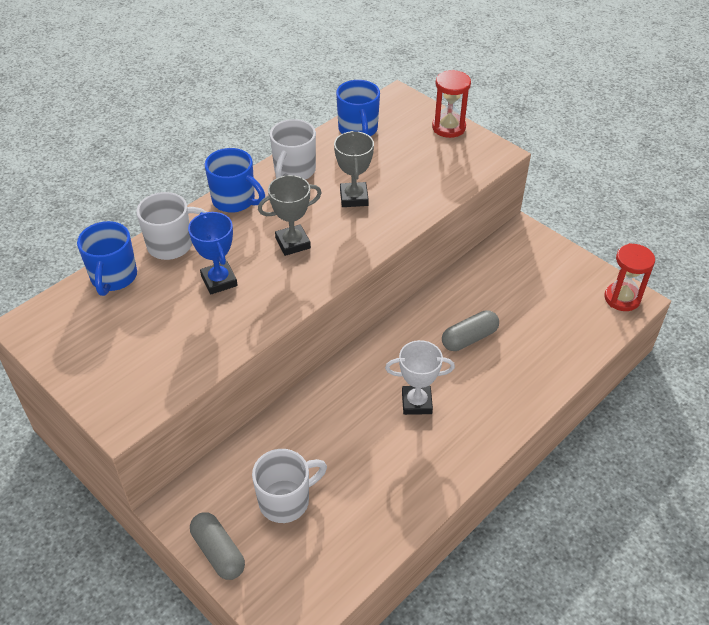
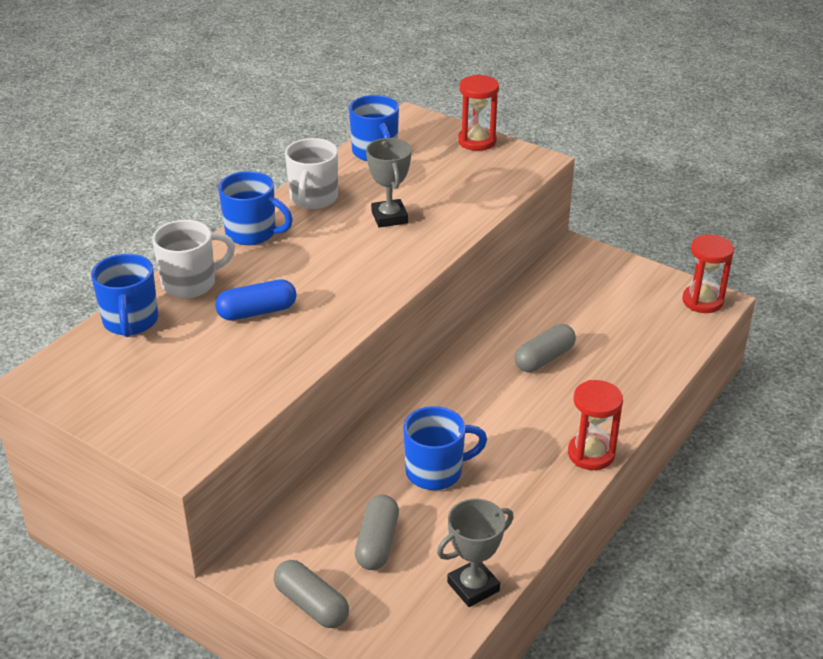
camera: 10 degrees left, 10 degrees down
(219, 281) = (257, 312): blue trophy -> blue capsule
(286, 500) = (377, 543): white mug -> grey capsule
(293, 243) = (332, 267): grey trophy -> grey trophy (473, 586)
(351, 438) = (436, 471): none -> blue mug
(416, 403) = (502, 428): white trophy -> none
(487, 440) = (591, 454): none -> red hourglass

